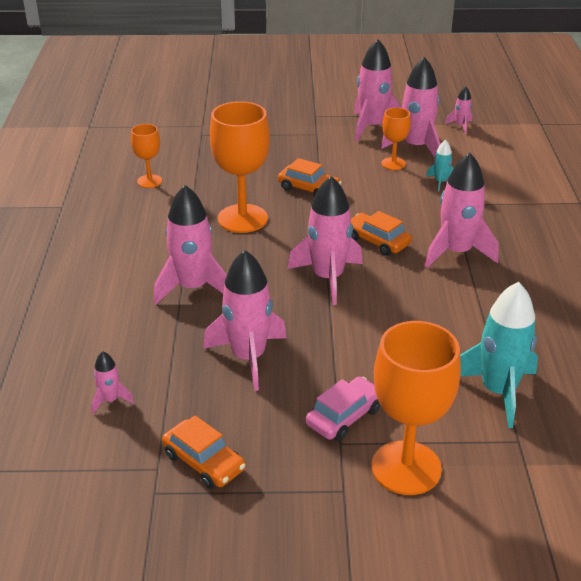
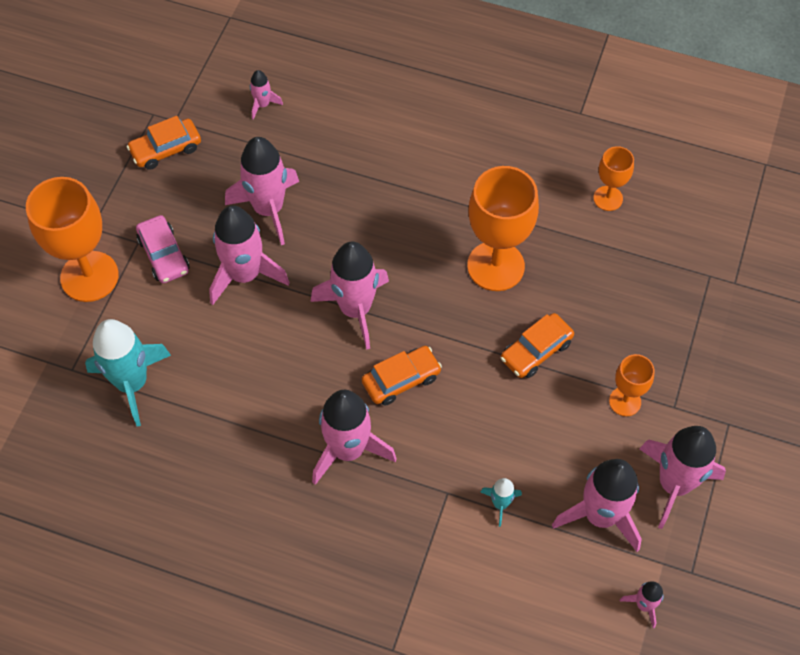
camera: 110 degrees right, 25 degrees up
(193, 288) = (388, 192): pink rocket -> pink rocket (245, 275)
(393, 163) = (565, 468): orange goblet -> orange goblet (625, 401)

